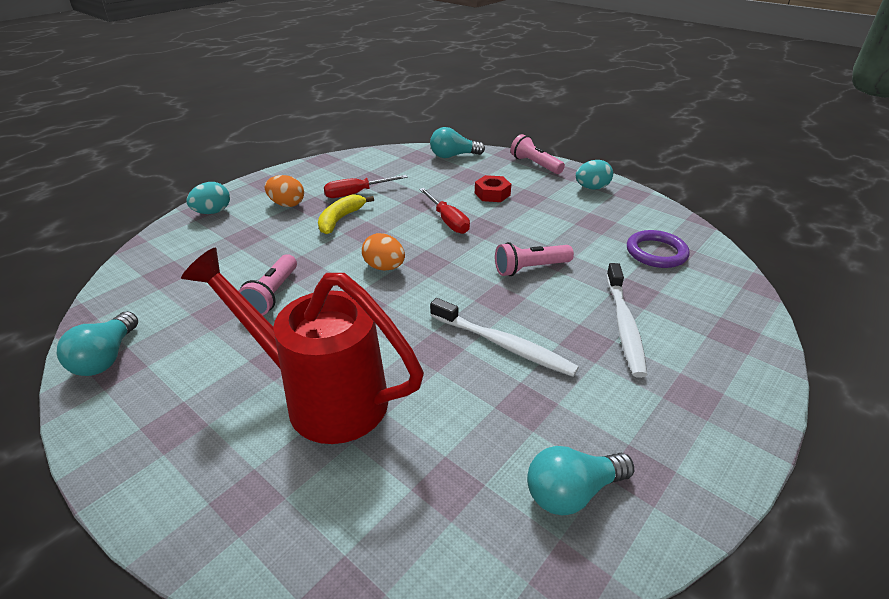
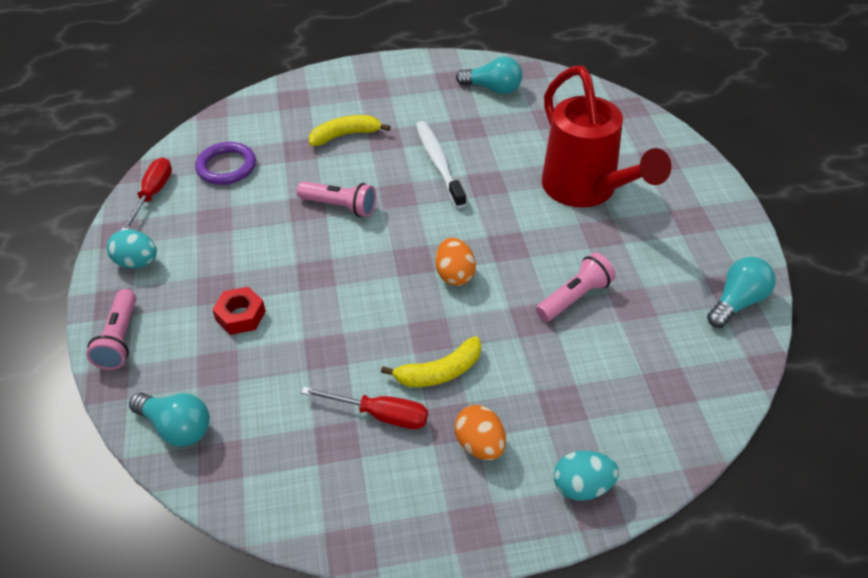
camera: 140 degrees left, 10 degrees up
(447, 221) = (335, 301): red screwdriver -> red screwdriver (153, 194)
(624, 325) = (345, 135): white toothbrush -> yellow banana

